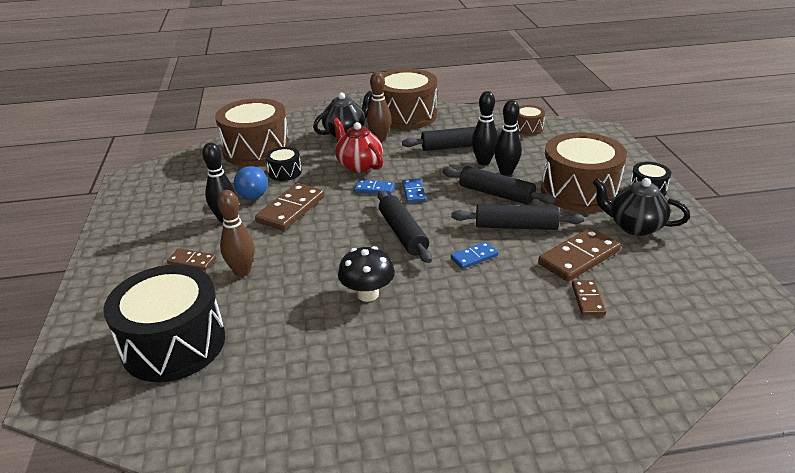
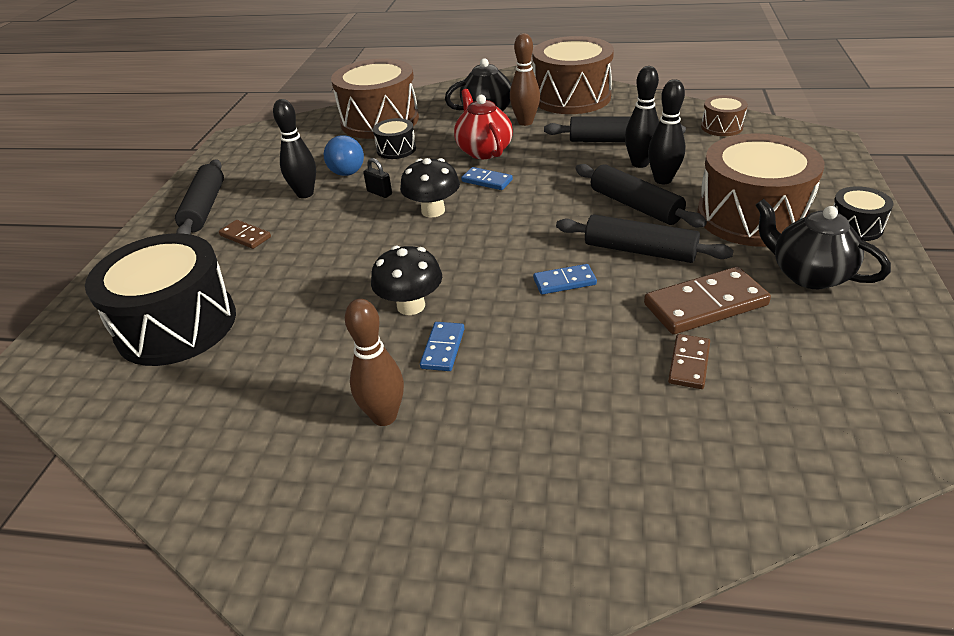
camera: 20 degrees right, 5 degrees up
(242, 271) = (289, 256): brown bowling pin -> brown bowling pin (384, 416)
(291, 209) = (379, 193): brown domino -> black padlock
(344, 218) = (433, 211): none -> black mushroom
(403, 233) = (492, 239): black rolling pin -> black rolling pin (204, 208)
(414, 192) = (532, 190): blue domino -> blue domino (443, 348)

